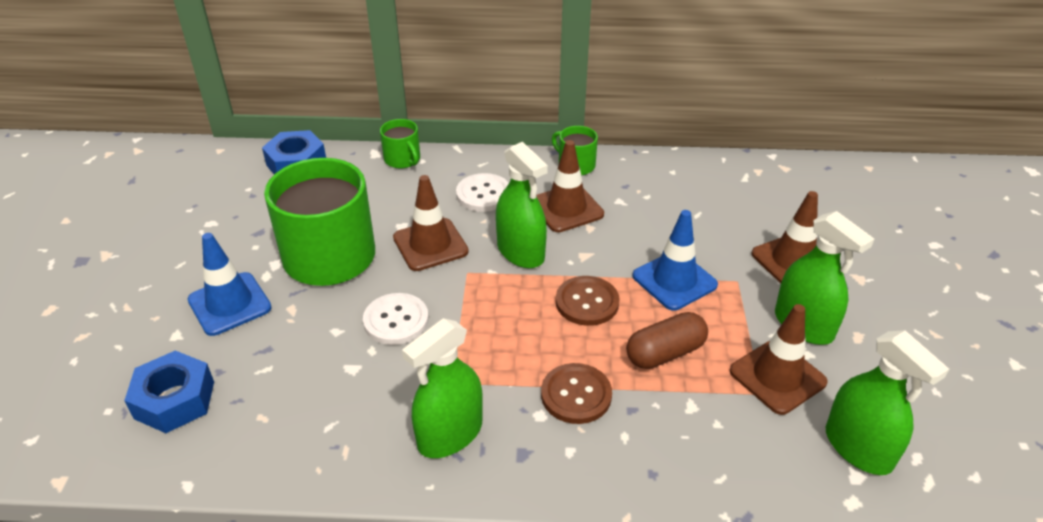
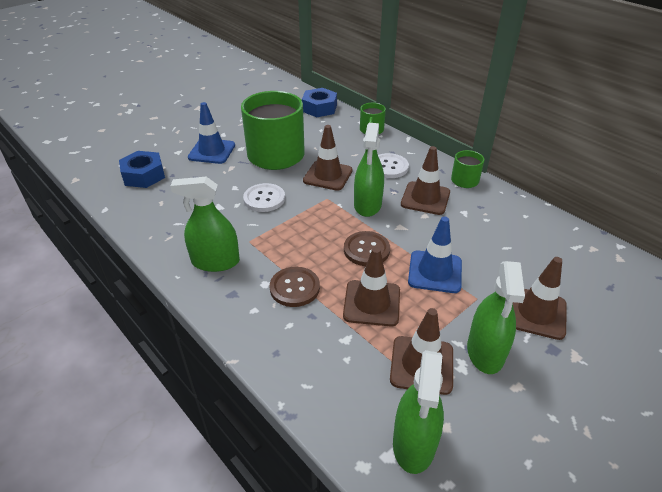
camera: 45 degrees right, 0 degrees up
(665, 353) = (372, 303): brown capsule -> brown traffic cone

